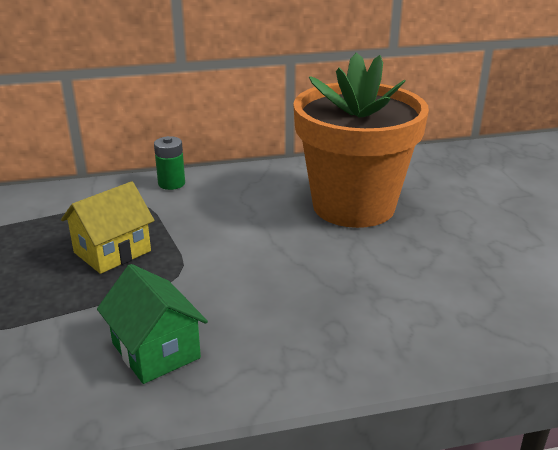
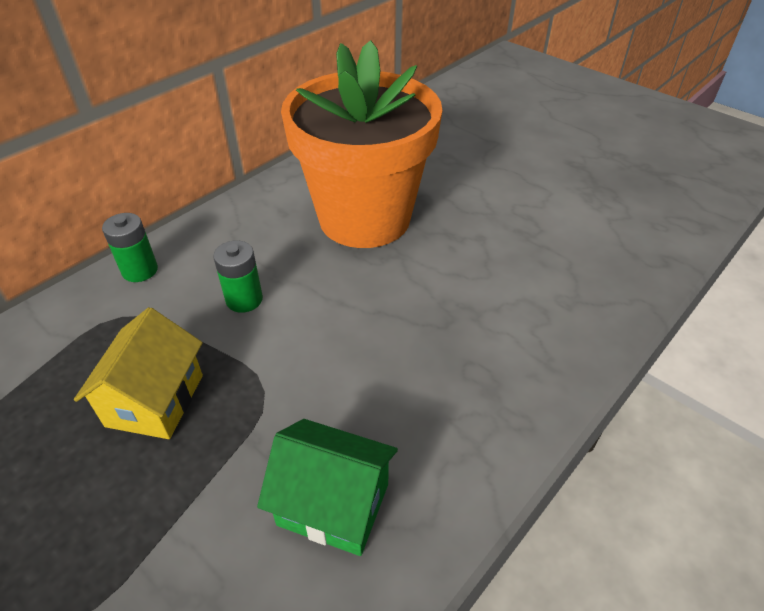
camera: 35 degrees left, 15 degrees up
(217, 222) = (244, 299): none -> green battery

